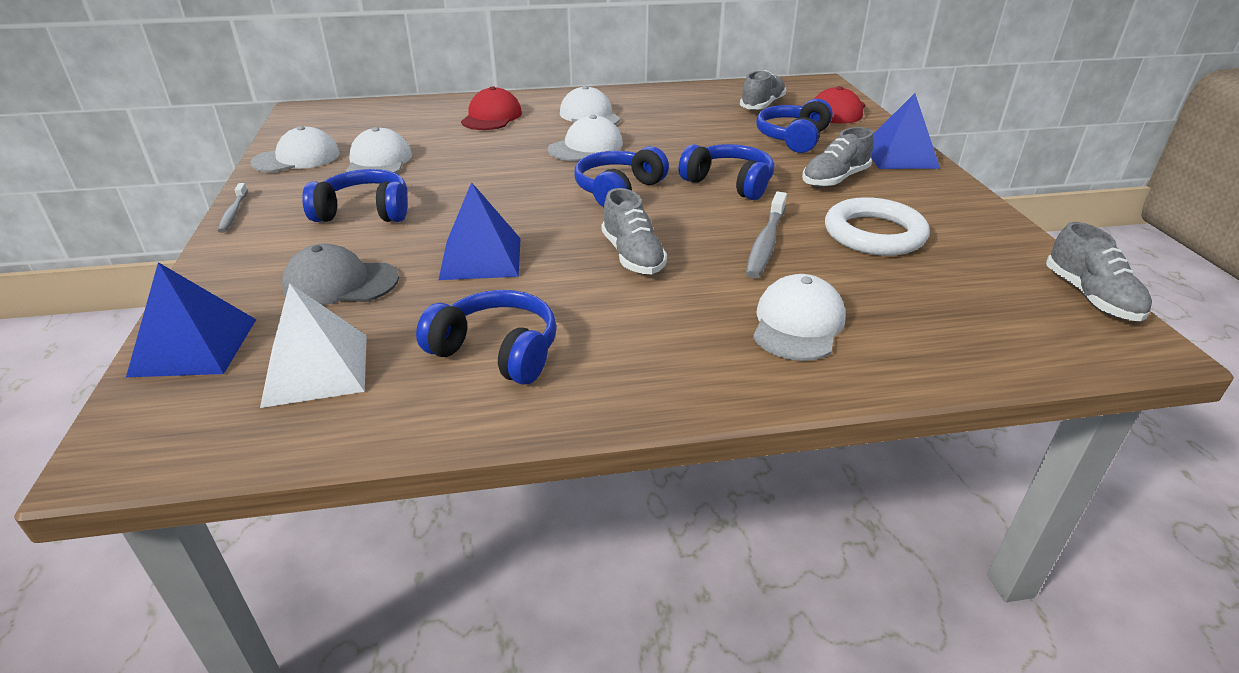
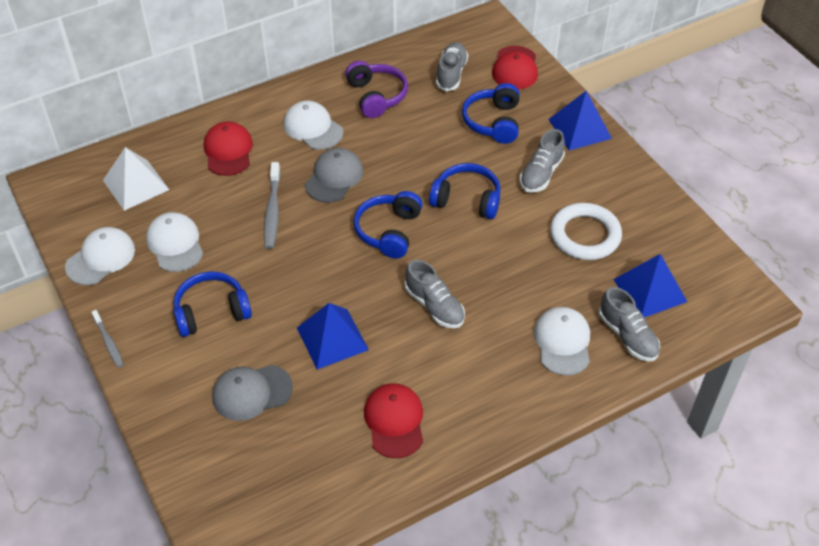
camera: 20 degrees left, 15 degrees up
(194, 347) = (201, 477): blue pyramid -> blue pyramid (650, 290)
(316, 369) = (294, 470): white pyramid -> white pyramid (135, 185)
(497, 351) = (394, 421): blue headphones -> red cap
(586, 147) = (334, 177): white cap -> grey cap
(671, 107) = (376, 96): none -> purple headphones
(766, 243) = (517, 266): grey toothbrush -> grey toothbrush (272, 211)
(1090, 297) = (725, 265): grey shoe -> grey shoe (627, 336)

